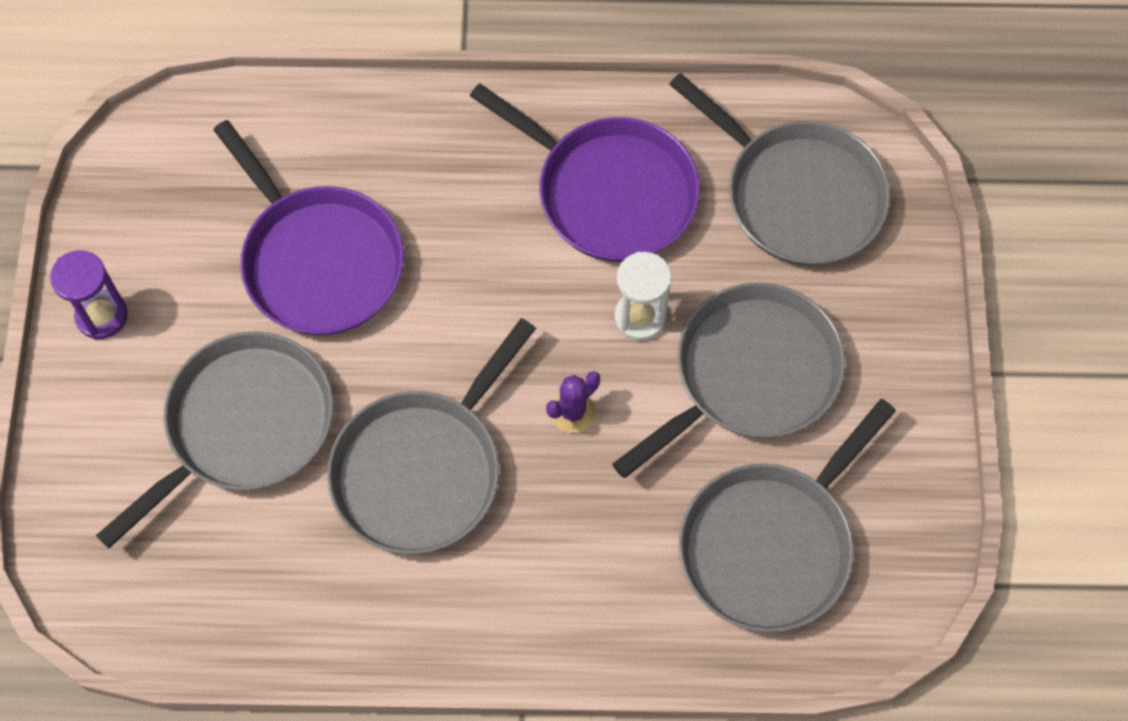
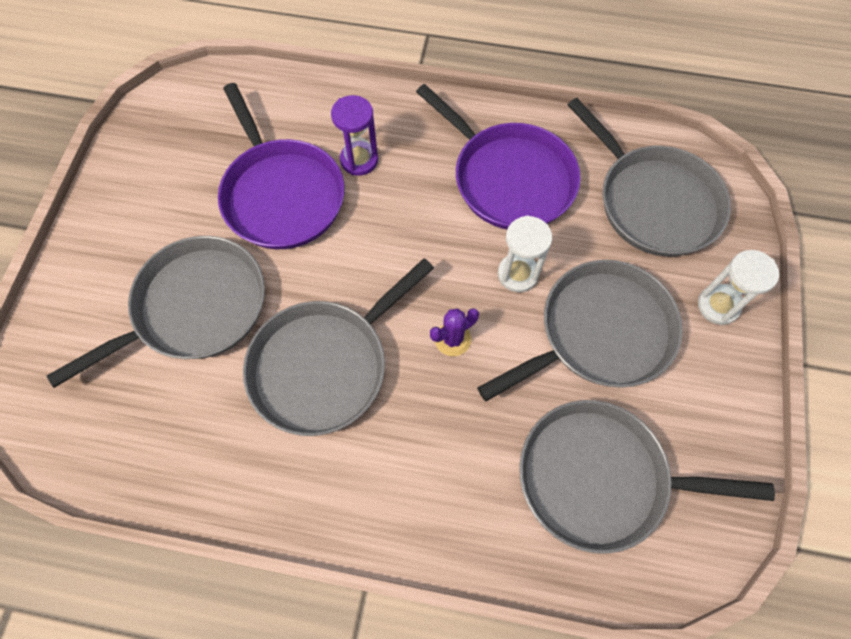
camera: 10 degrees right, 0 degrees up
(102, 316) = (113, 209): purple hourglass -> purple hourglass (359, 160)
(771, 545) = (600, 478): grey pan -> grey pan turned 45 degrees clockwise
(889, 318) = (718, 306): none -> white hourglass

